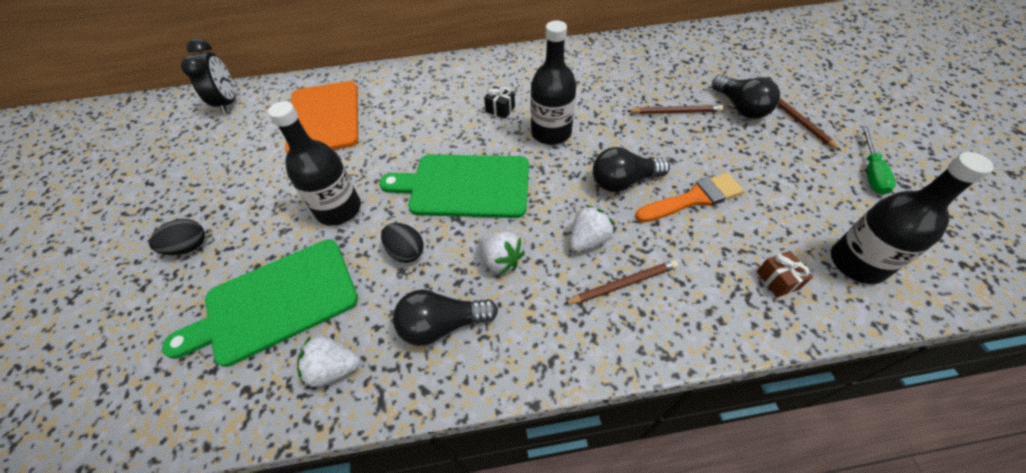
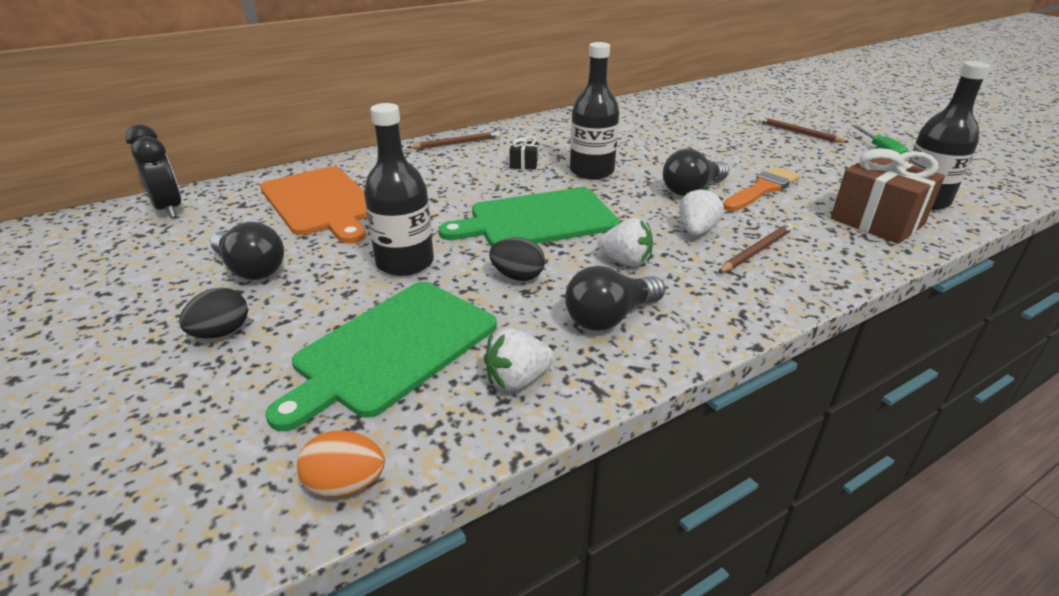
camera: 25 degrees left, 20 degrees down
(175, 423) = (346, 484): none -> orange egg
(675, 112) = (694, 142): brown pencil -> brown pencil (456, 143)
(740, 107) = (746, 132): black light bulb -> black light bulb (251, 269)
(777, 280) = (877, 221): brown gift -> brown gift, size x2.22

